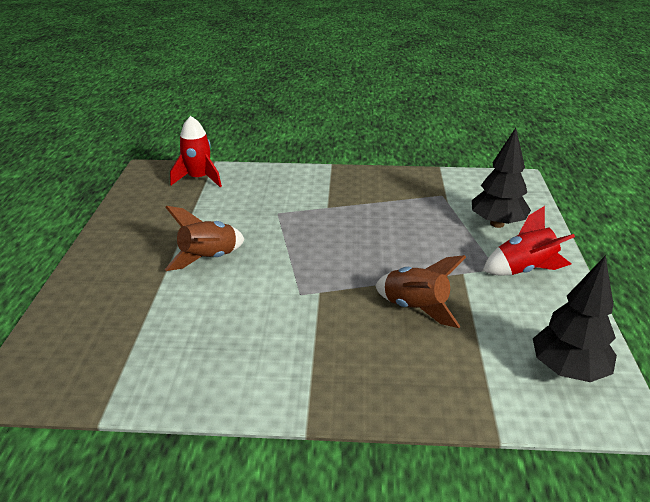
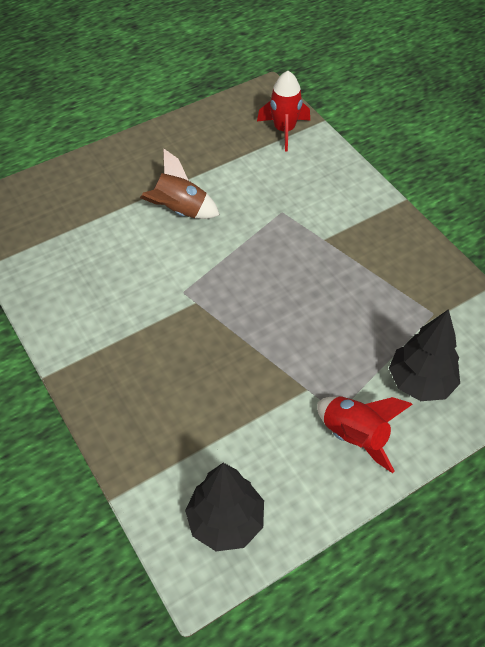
camera: 55 degrees right, 20 degrees up
(416, 308) = (226, 377): brown rocket -> none

